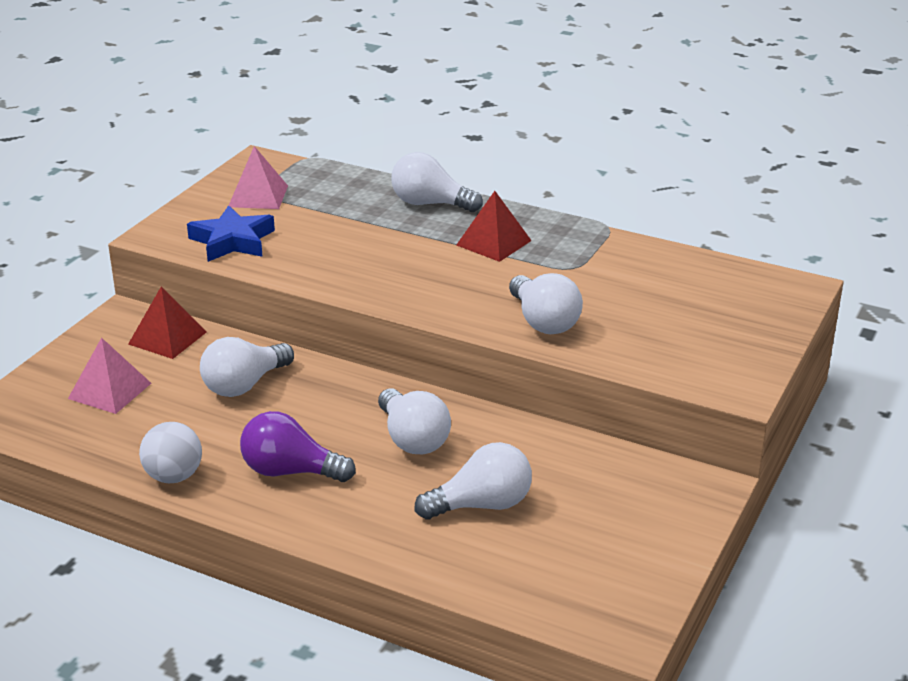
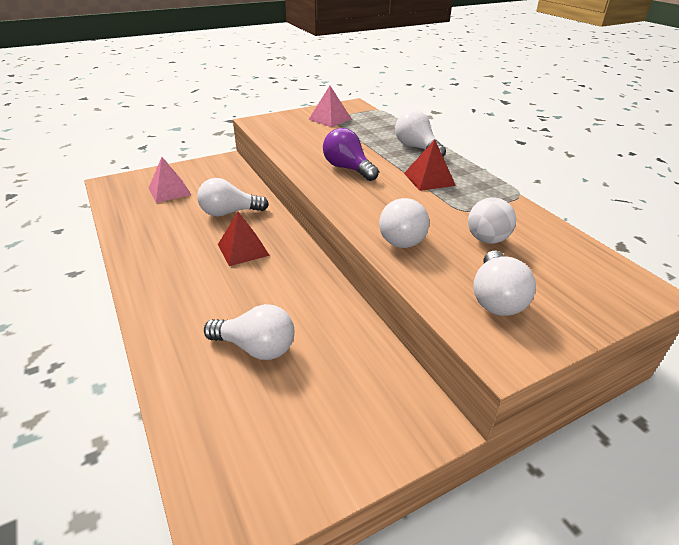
camera: 35 degrees right, 5 degrees up
(167, 338) = (228, 177): red pyramid -> red pyramid (243, 249)
(174, 476) = (131, 245): white ball -> white ball (487, 239)
(232, 241) = (287, 134): blue star -> none
(290, 471) = (185, 269): purple light bulb -> purple light bulb (348, 168)
(412, 439) = (272, 281): white light bulb -> white light bulb (496, 298)

